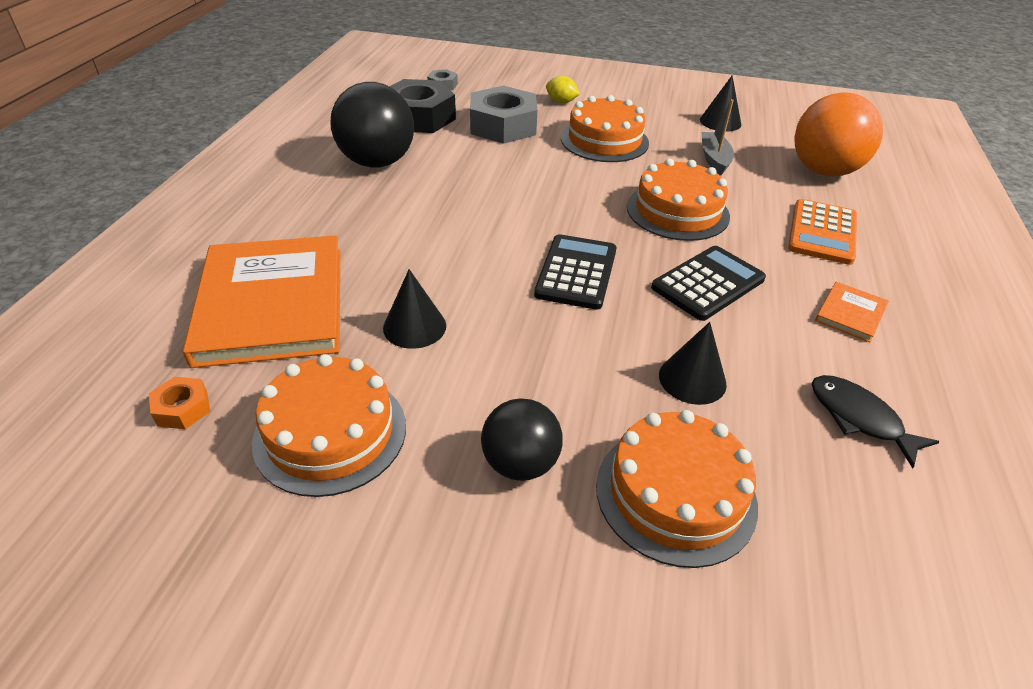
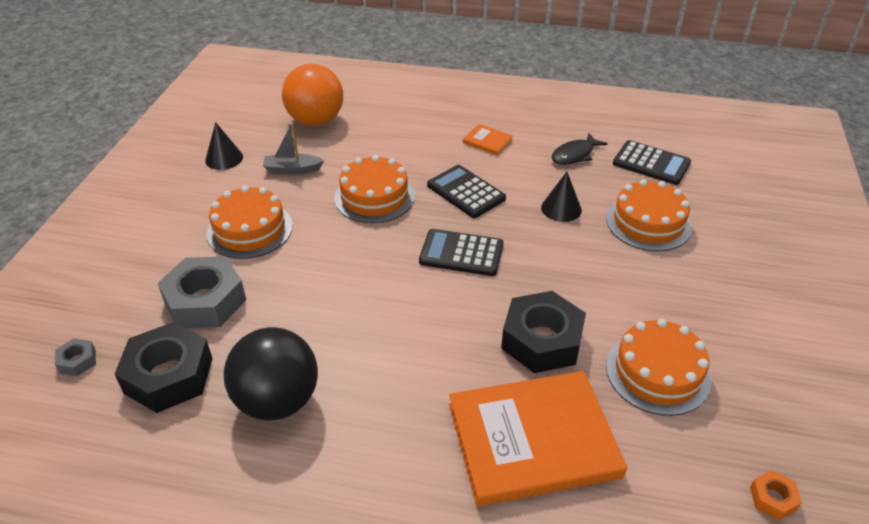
camera: 90 degrees left, 0 degrees up
(182, 409) = (665, 468): orange nut -> orange nut (773, 498)
(414, 326) = (541, 340): black cone -> black nut
(520, 463) = (650, 280): black ball -> none
(561, 102) = (155, 257): yellow lemon -> none
(822, 232) = (400, 136): orange calculator -> none
(882, 542) = (651, 163): none -> black calculator

